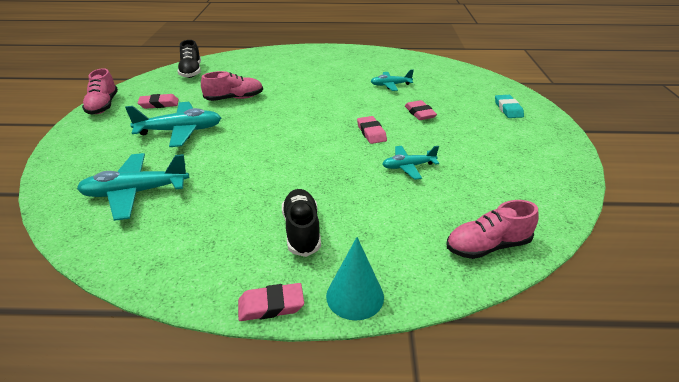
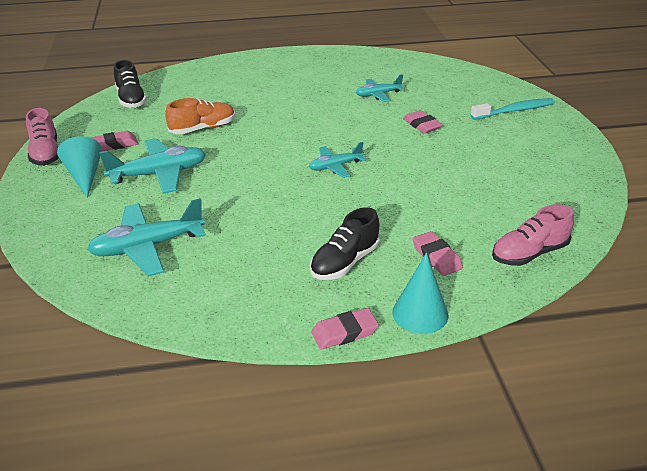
camera: 10 degrees left, 0 degrees up
(121, 126) = (85, 176): none -> turquoise cone
(234, 98) = (203, 128): pink shoe -> orange shoe
(302, 230) = (345, 262): black shoe -> black shoe turned 120 degrees counterclockwise
(371, 132) = (377, 153): pink eraser -> pink eraser (436, 257)
(408, 167) = (429, 185): turquoise plane -> turquoise plane (335, 166)
(508, 109) = (515, 111): turquoise eraser -> turquoise toothbrush

